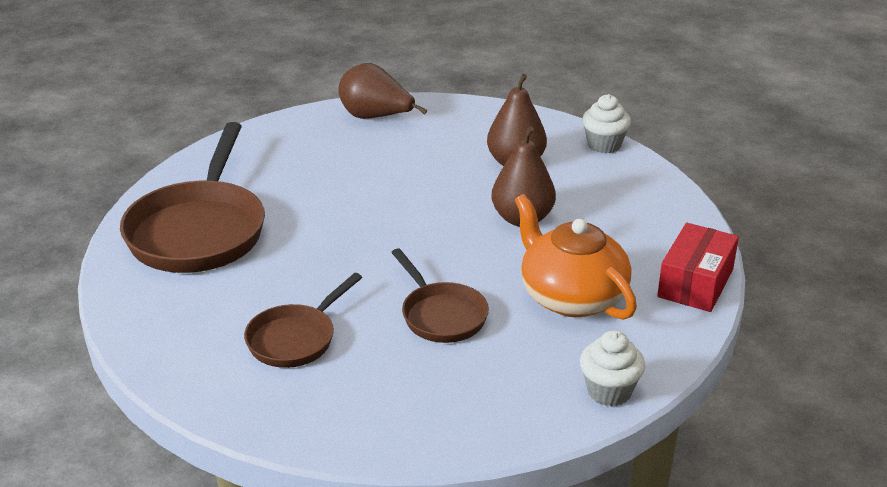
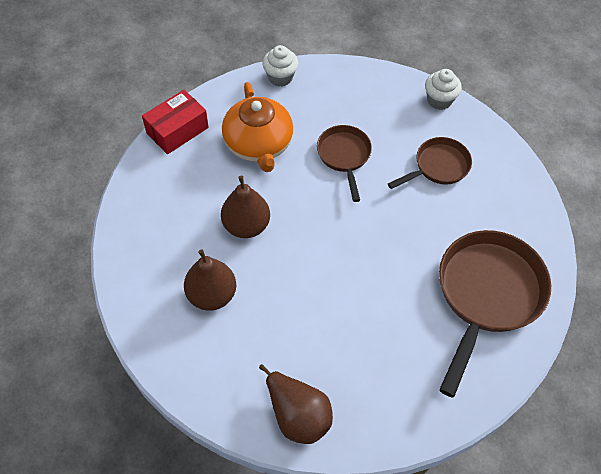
camera: 160 degrees left, 25 degrees up
(604, 145) = (126, 293): white cupcake -> white cupcake (439, 100)

